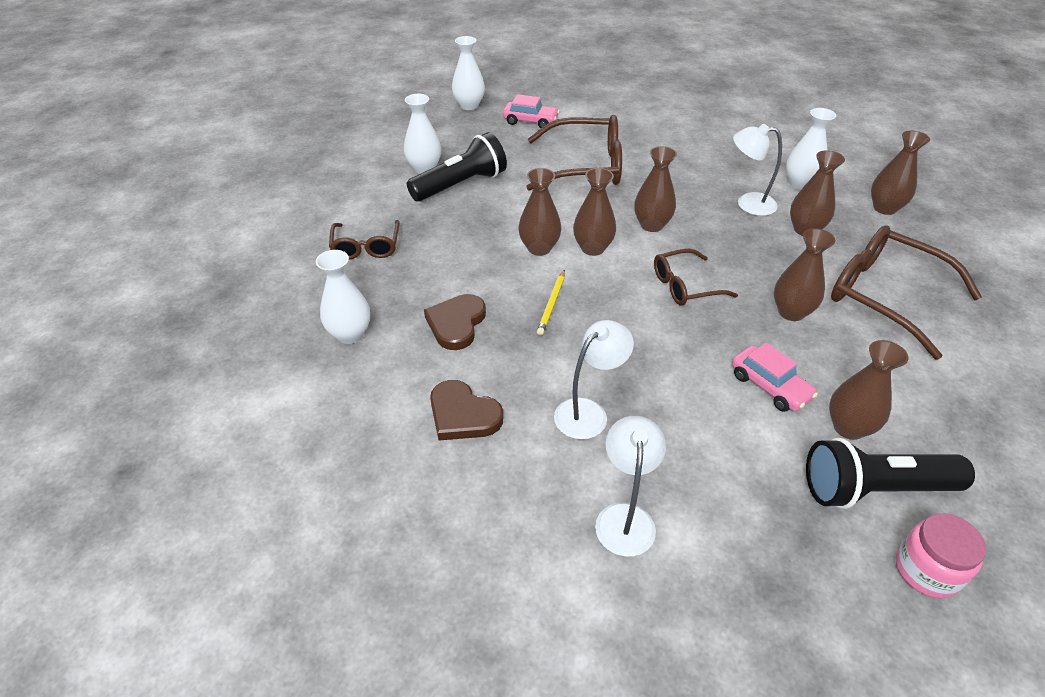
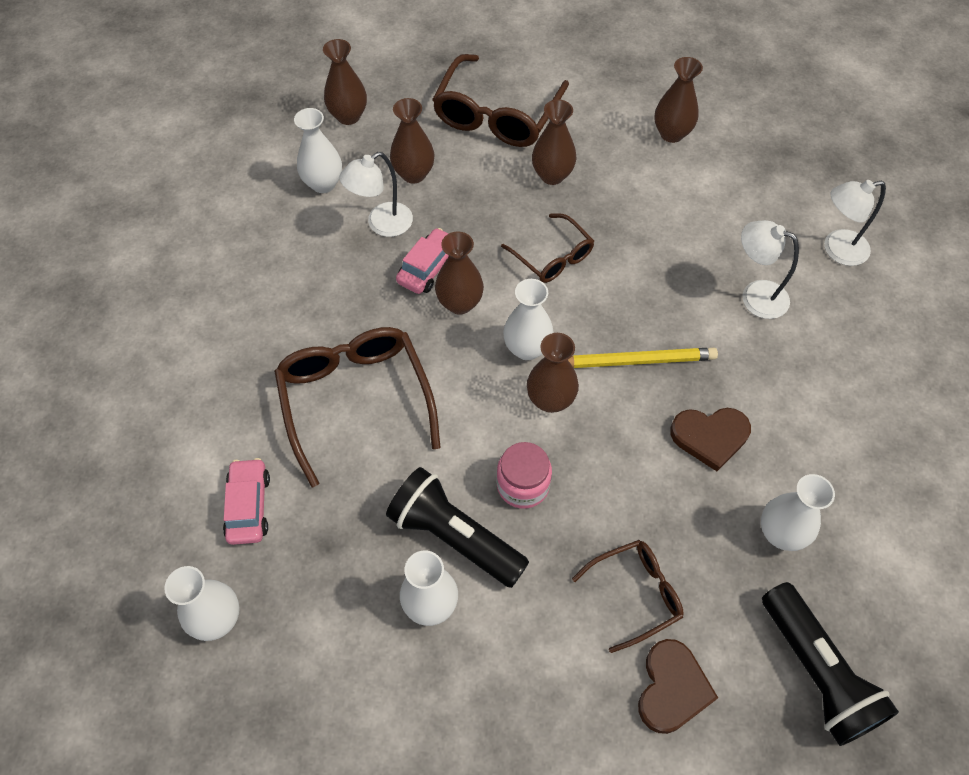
camera: 110 degrees left, 15 degrees up
(463, 415) = (815, 386): brown heart -> brown heart (672, 688)
(552, 304) = (636, 361): yellow pencil -> yellow pencil, size x1.58
(592, 248) = (527, 348): brown vase -> white vase
(748, 203) = (382, 224): white lamp -> white lamp turned 60 degrees clockwise
(770, 386) = (654, 182): pink car -> pink car (428, 267)
(874, 489) = (722, 119): black flashlight -> black flashlight (816, 672)
(927, 570) = (771, 95): pink jar -> pink jar (523, 485)

